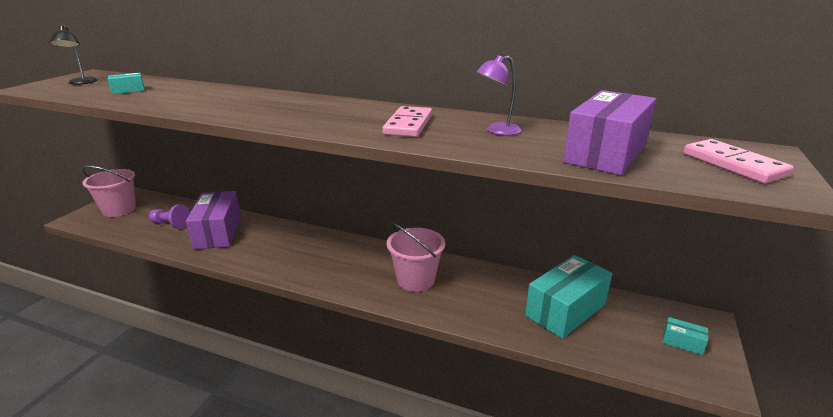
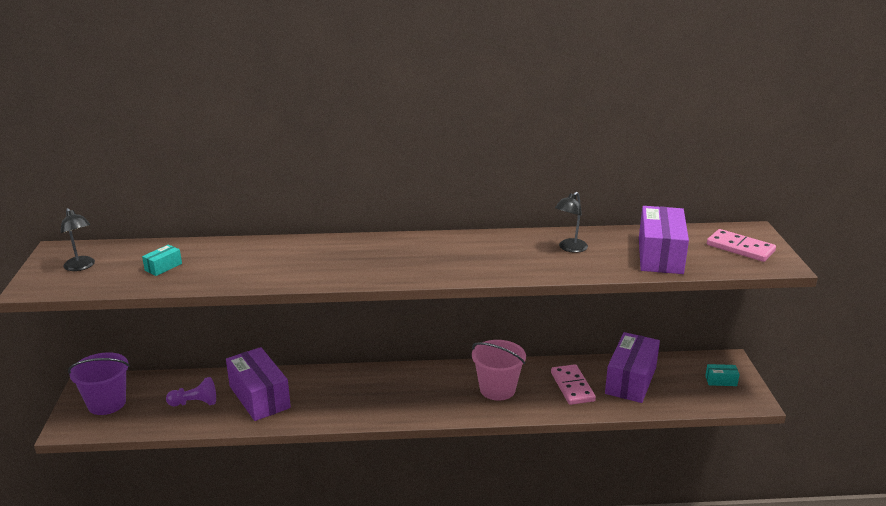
camera: 25 degrees left, 0 degrees up
(119, 210) = (107, 403): pink bucket -> purple bucket
(408, 125) = (497, 256): pink domino -> pink domino (572, 387)
(497, 131) = (569, 248): purple lamp -> black lamp
(565, 310) = (630, 380): turquoise box -> purple box

